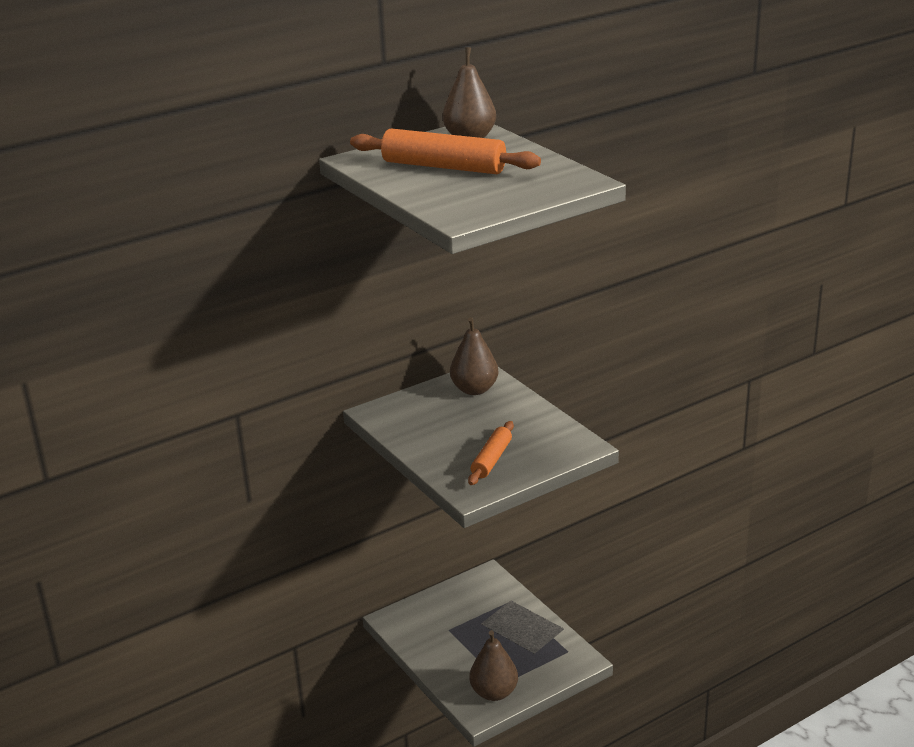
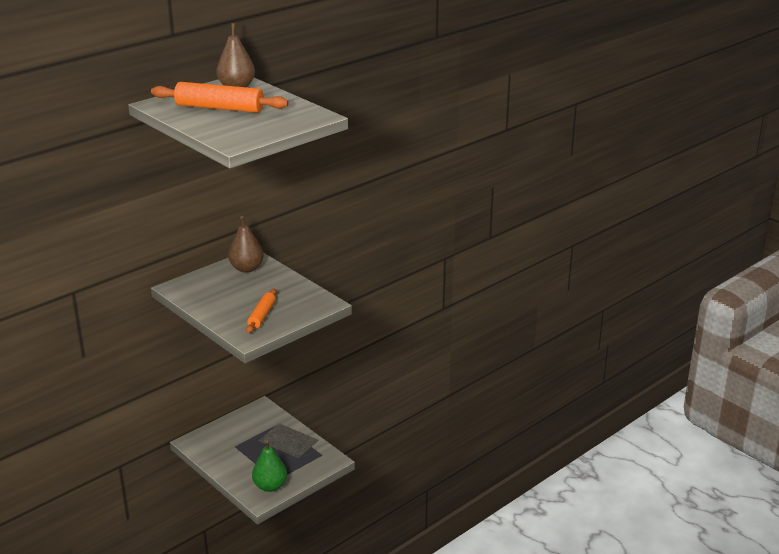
camera: 10 degrees left, 0 degrees up
(494, 692) = (270, 486): brown pear -> green pear

